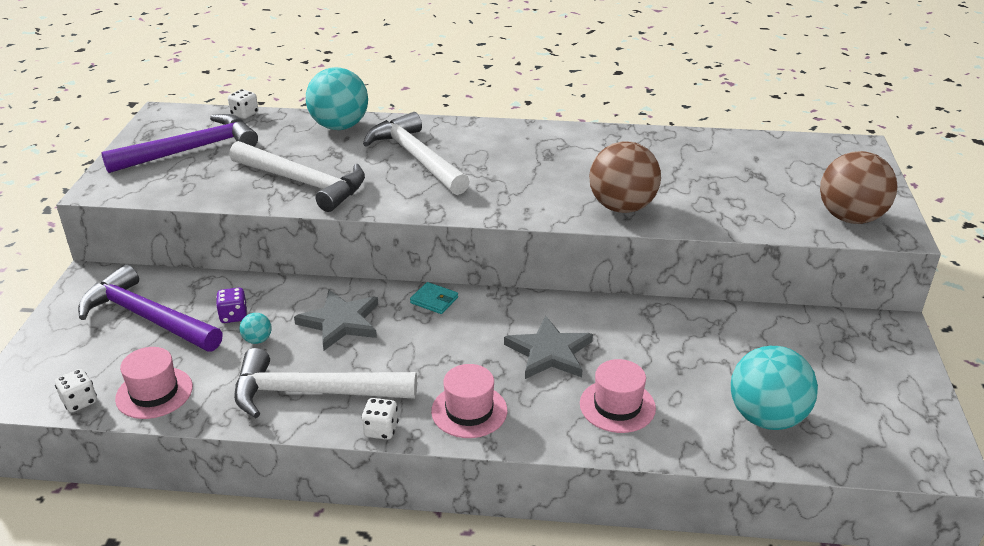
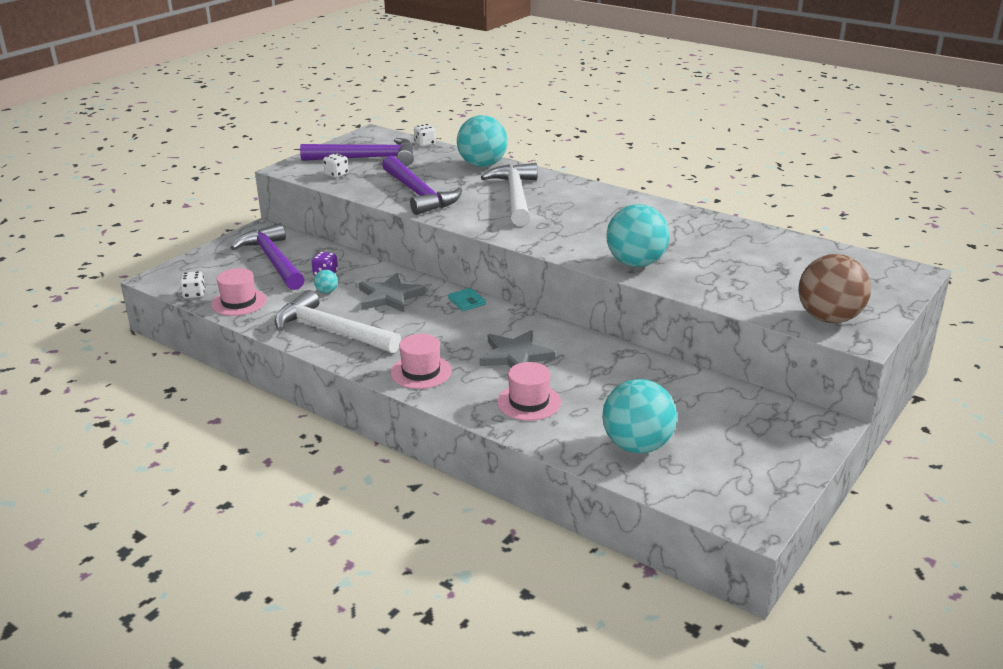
camera: 30 degrees right, 5 degrees down
(303, 183) = (418, 194): white hammer -> purple hammer
(381, 430) = (352, 364): white dice -> white dice (336, 174)
(622, 207) = (636, 263): brown ball -> turquoise ball

